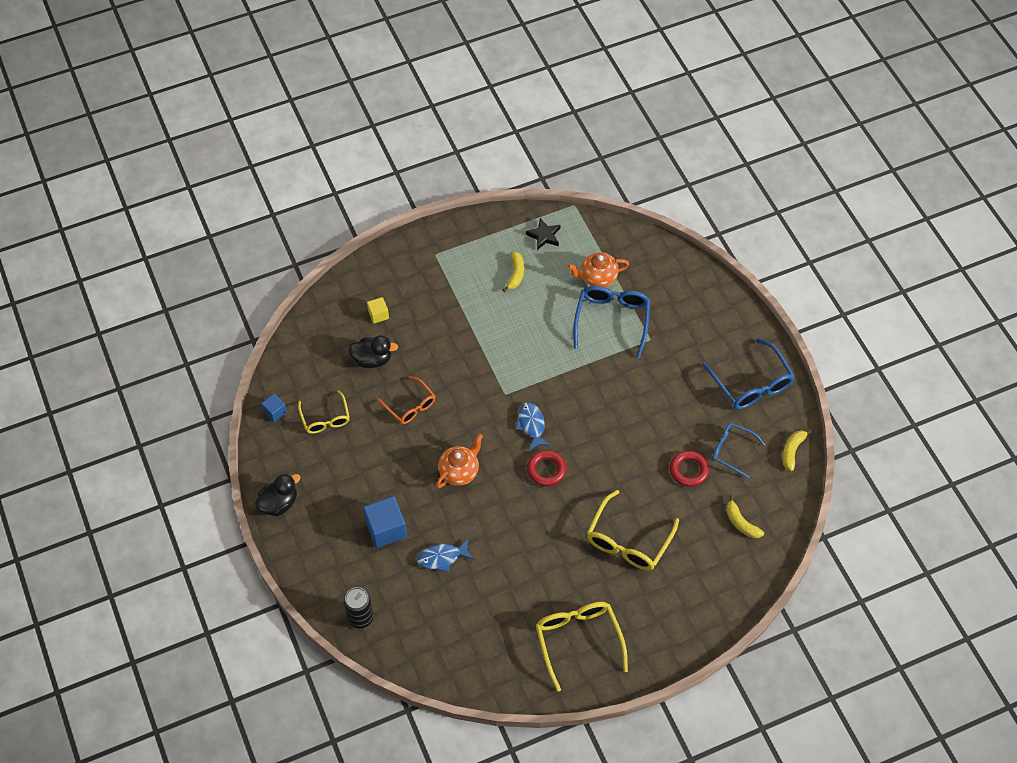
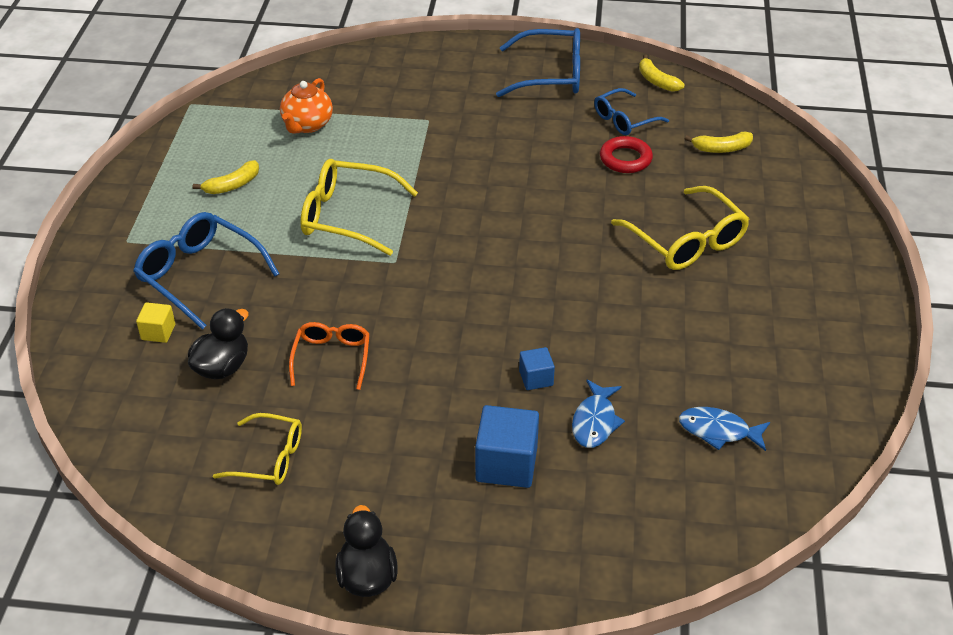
camera: 60 degrees left, 15 degrees down
(275, 412) = (203, 514): blue cube -> blue cube (536, 378)
(360, 617) = (634, 555): black can -> none
(410, 406) = (332, 358): orange glasses -> orange glasses turned 75 degrees counterclockwise
(459, 471) = (474, 350): orange teapot -> none
(515, 274) = (232, 185): yellow banana -> yellow banana turned 105 degrees clockwise
(531, 425) = (460, 257): blue fish -> blue fish (718, 431)
(544, 236) = (205, 142): black star -> none
(546, 470) = (535, 270): red ring -> none
(578, 640) = (802, 339): yellow glasses -> yellow glasses (347, 216)
(612, 320) = (375, 137): blue glasses -> blue glasses (199, 275)

